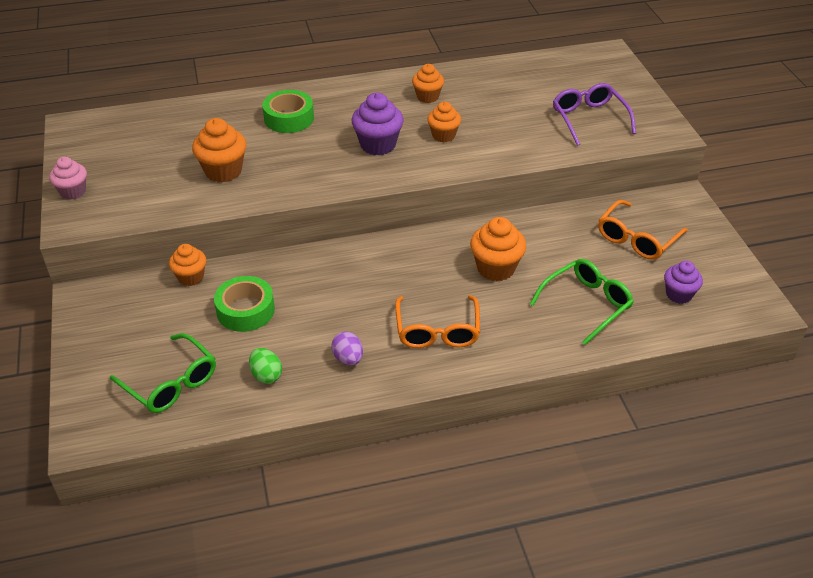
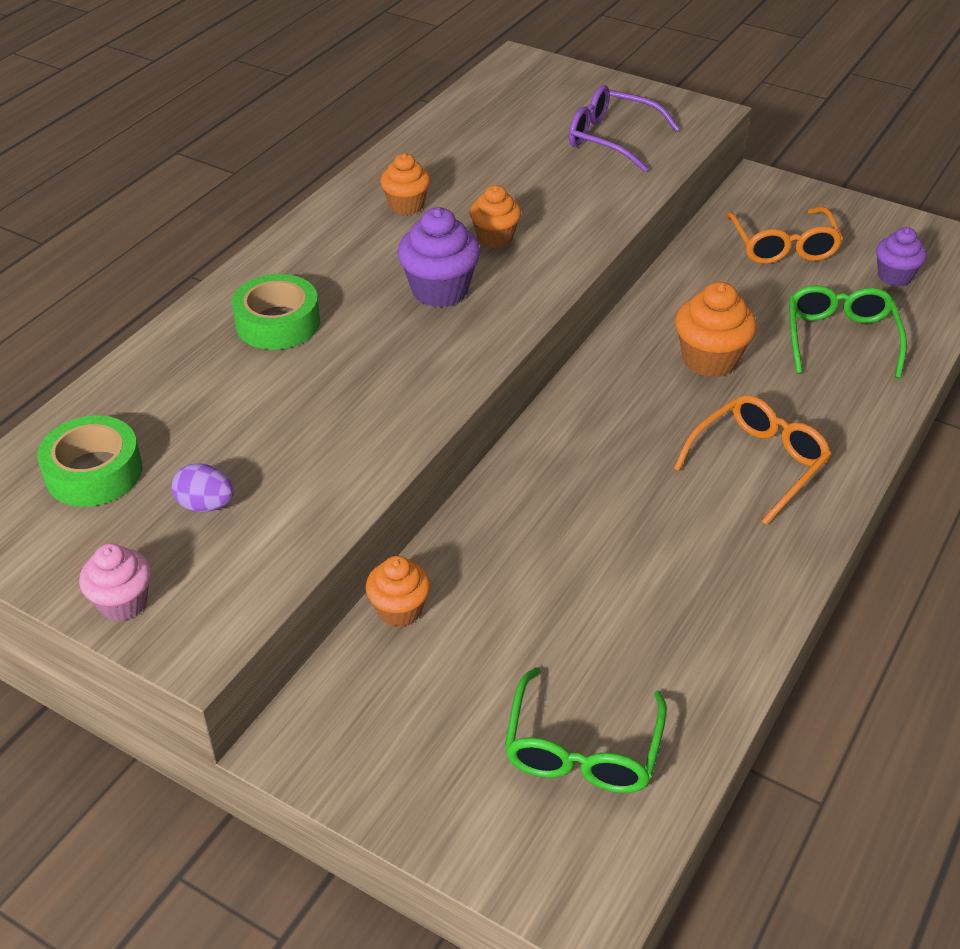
camera: 45 degrees left, 0 degrees up
(171, 383) = (582, 749): green glasses -> green glasses turned 105 degrees clockwise
(223, 171) = (300, 437): orange cupcake -> none
(245, 310) = (530, 596): green tape -> green tape (94, 472)
(266, 375) = (671, 648): green egg -> none
(348, 359) = (722, 560): purple egg -> purple egg (206, 505)
(437, 331) = (758, 463): orange glasses -> orange glasses turned 90 degrees counterclockwise

